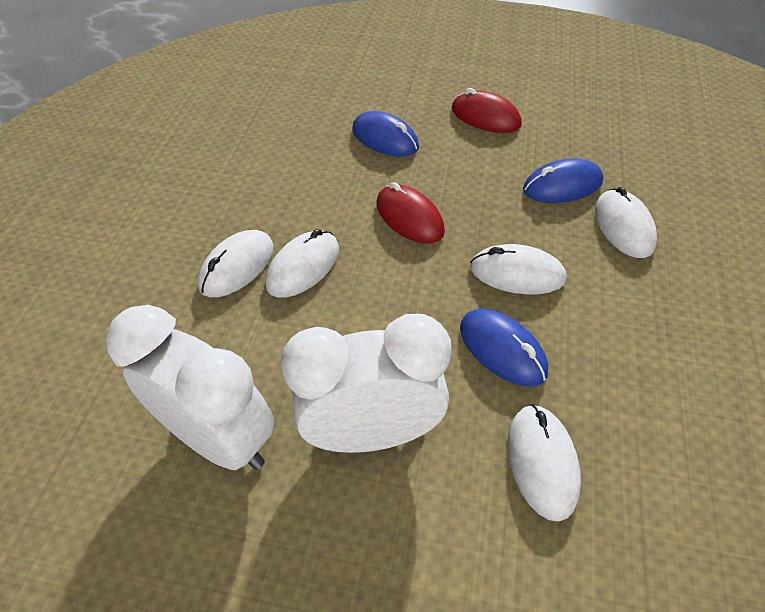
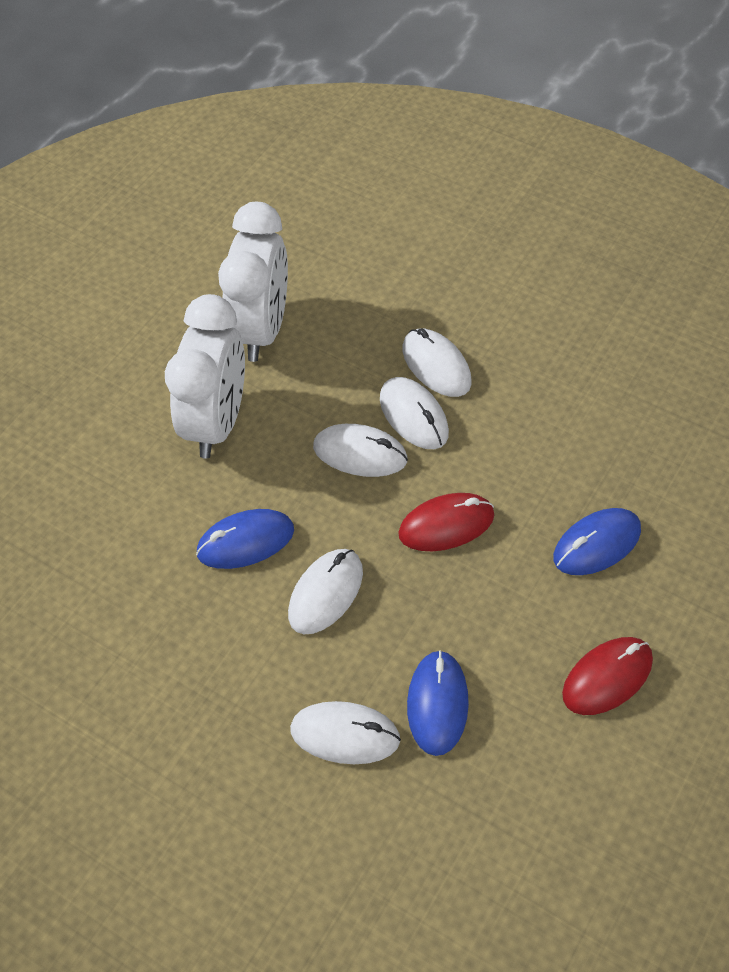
camera: 110 degrees right, 5 degrees up
(220, 438) = (261, 329): white clock -> white clock turned 45 degrees counterclockwise
(542, 462) = (134, 525): white mouse -> white mouse (360, 453)

